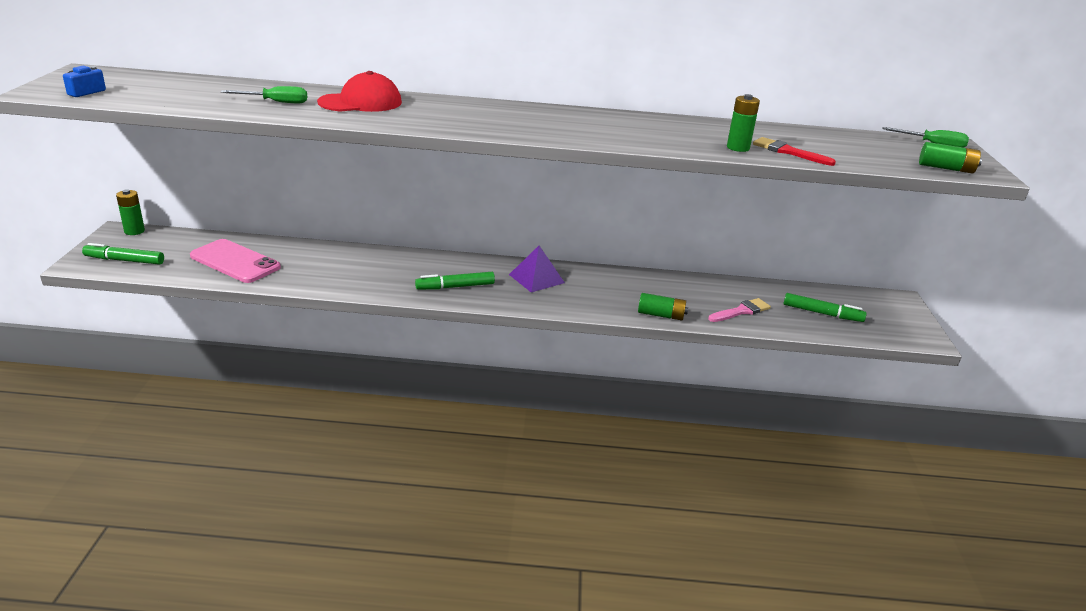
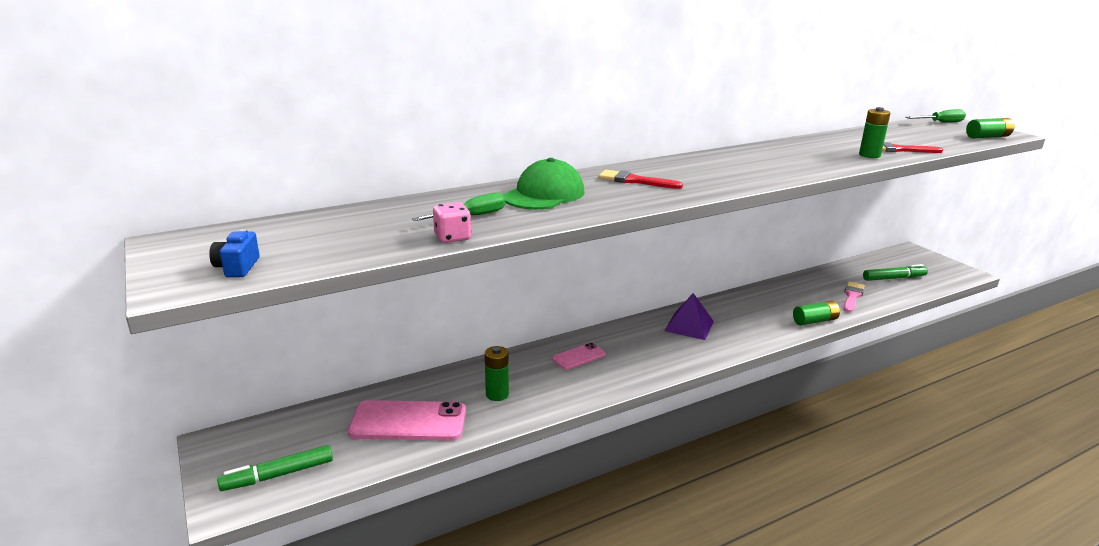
camera: 30 degrees left, 5 degrees down
(134, 231) = (235, 434): green battery -> green battery (497, 394)
(232, 110) = (452, 237): none -> pink dice
(360, 102) = (544, 194): red cap -> green cap
(410, 267) = (579, 357): none -> pink phone
(454, 111) = (634, 181): none -> red brush
(455, 287) = (644, 360): green marker -> none

